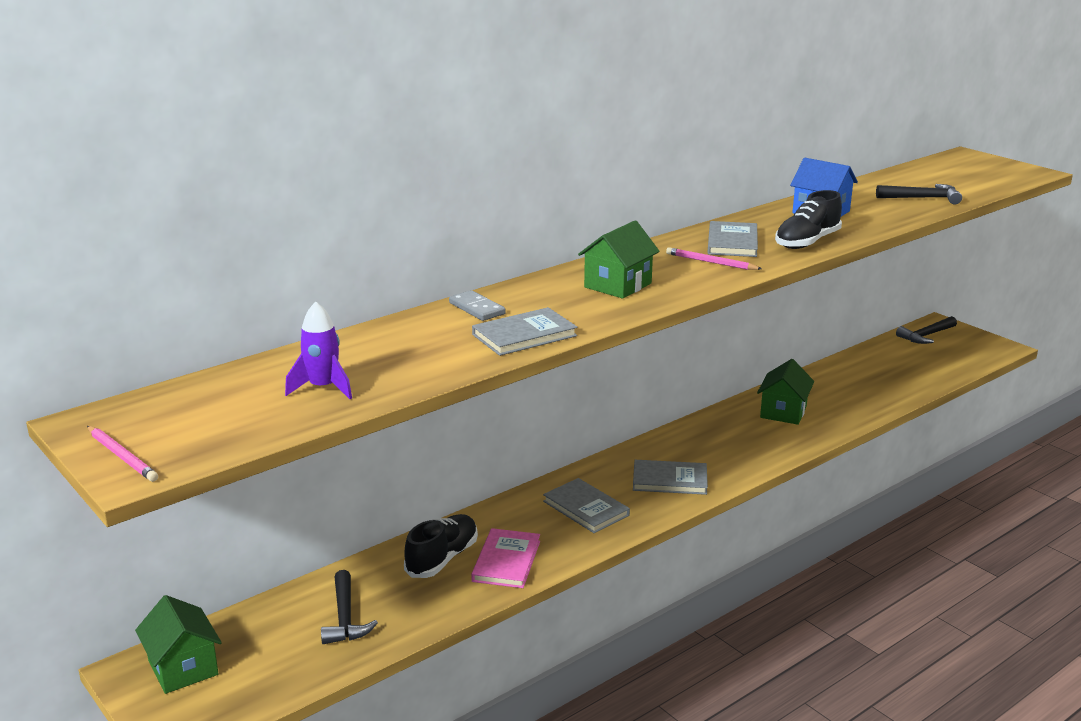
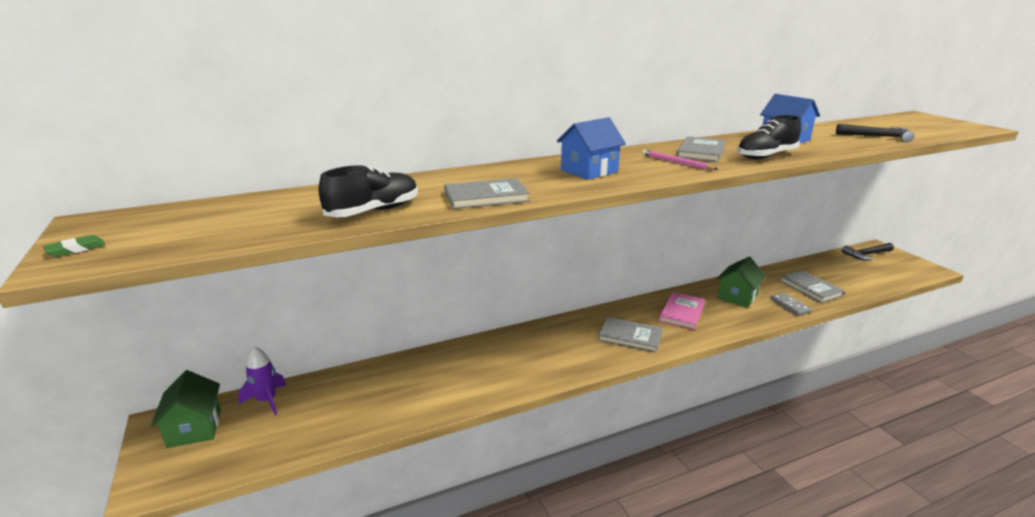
camera: 15 degrees right, 0 degrees up
(122, 456) = (76, 249): pink pencil -> green eraser
(323, 388) = (289, 217): purple rocket -> purple rocket (267, 400)
(345, 618) = (332, 408): black hammer -> none
(442, 559) = (429, 372): black shoe -> black shoe (373, 211)
(477, 308) = (464, 176): grey domino -> grey domino (789, 305)
(506, 561) = (476, 382): pink book -> pink book (682, 312)
(586, 508) = (556, 349): grey book -> grey book (810, 288)
(617, 285) = (589, 171): green house -> blue house

